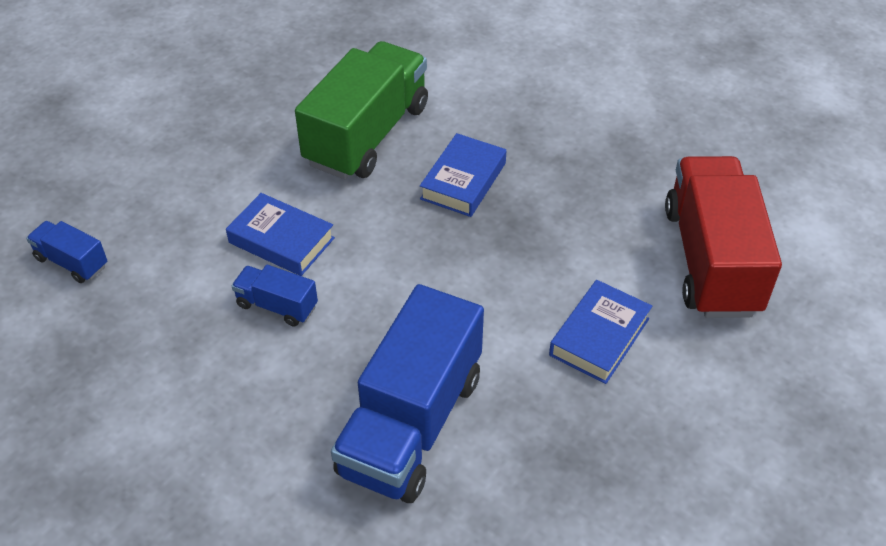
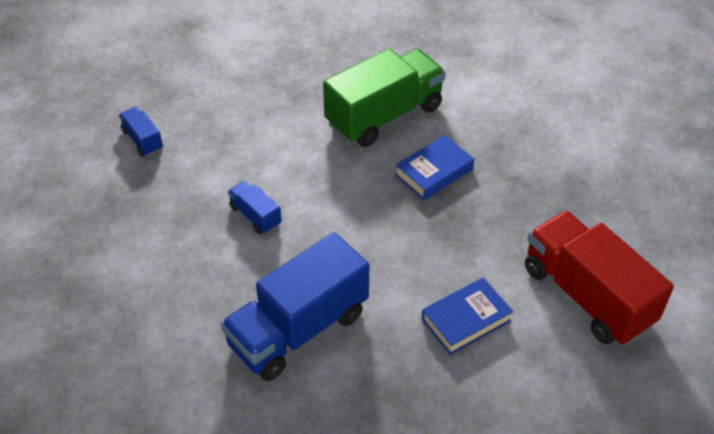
camera: 25 degrees right, 0 degrees up
(281, 240) = (283, 172): blue book -> none
(711, 260) = (587, 296): red truck -> red truck turned 60 degrees counterclockwise

